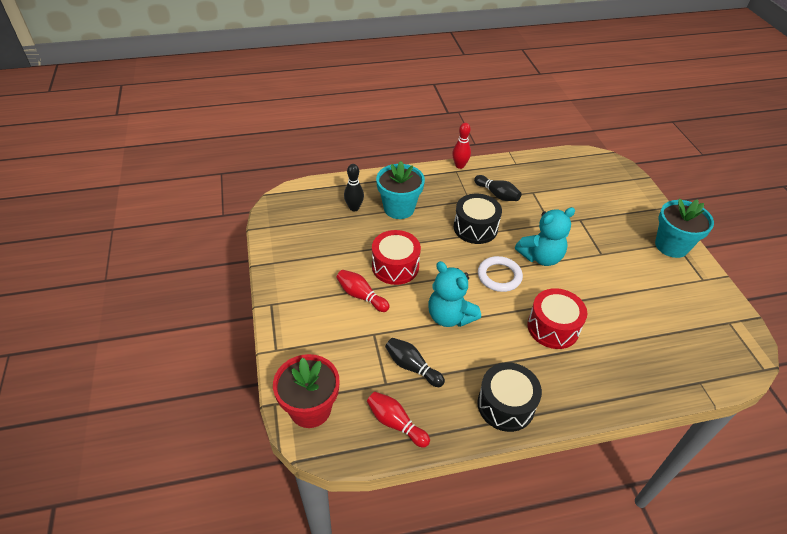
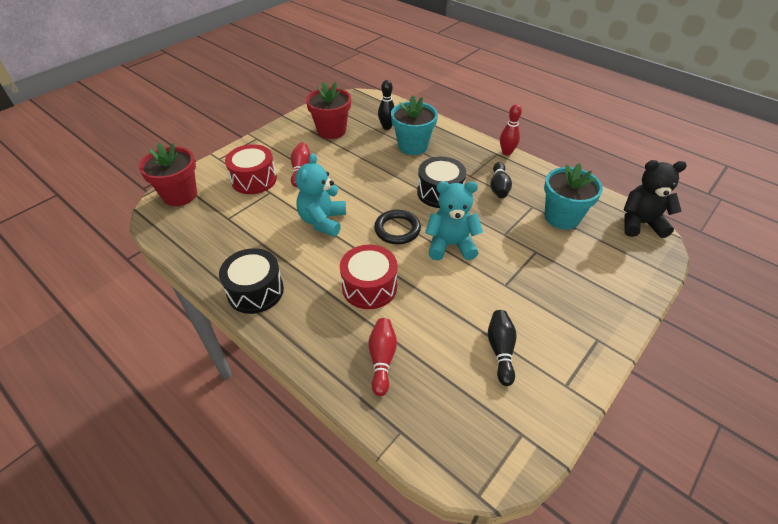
camera: 55 degrees right, 0 degrees up
(320, 245) = (331, 131): none -> red flower pot
(395, 266) = (347, 172): red drum -> red drum (254, 179)
(395, 423) = (195, 239): red bowling pin -> red bowling pin (382, 359)
(412, 367) = (254, 224): black bowling pin -> black bowling pin (500, 350)
(499, 276) = (397, 229): white ring -> black ring
(541, 257) = (450, 245): turquoise teddy bear -> turquoise teddy bear turned 150 degrees clockwise
(589, 158) = (640, 223): none -> black teddy bear
(671, 246) = (587, 338): turquoise flower pot -> turquoise flower pot (562, 217)

